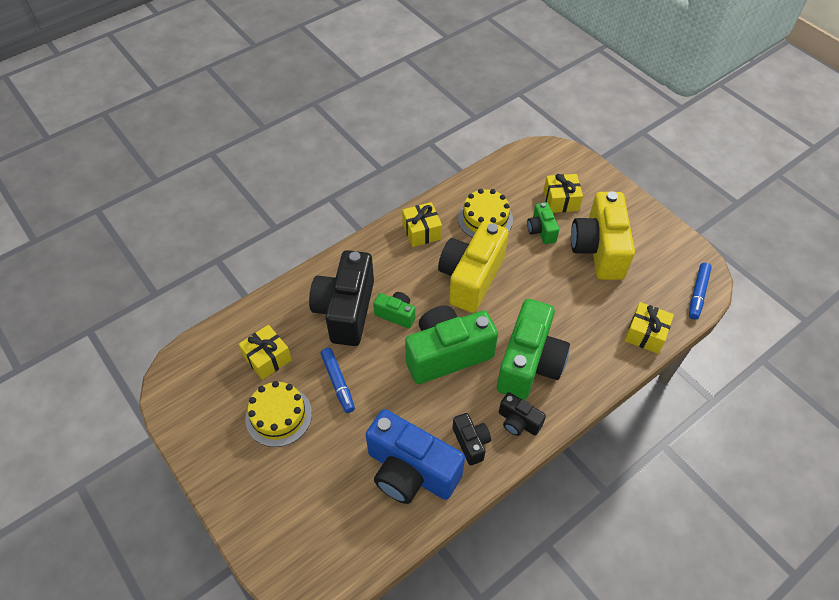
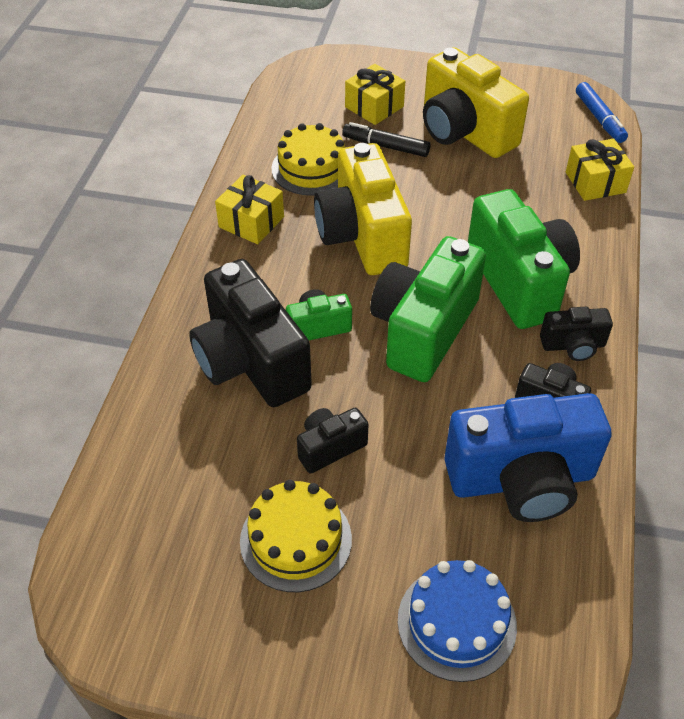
camera: 40 degrees left, 5 degrees down
(267, 358) = (205, 484): yellow gift -> none
(307, 513) = (456, 622): none -> blue cake
(338, 382) = (330, 447): blue marker -> black camera
(541, 230) = (386, 146): green camera -> black marker

